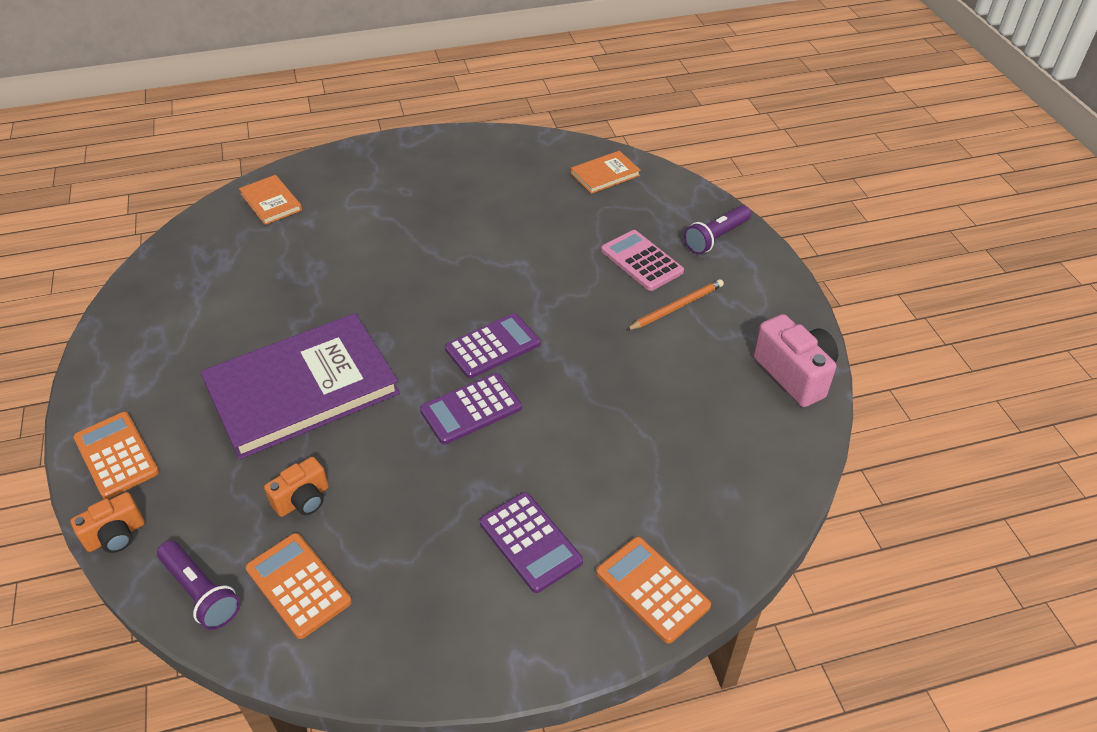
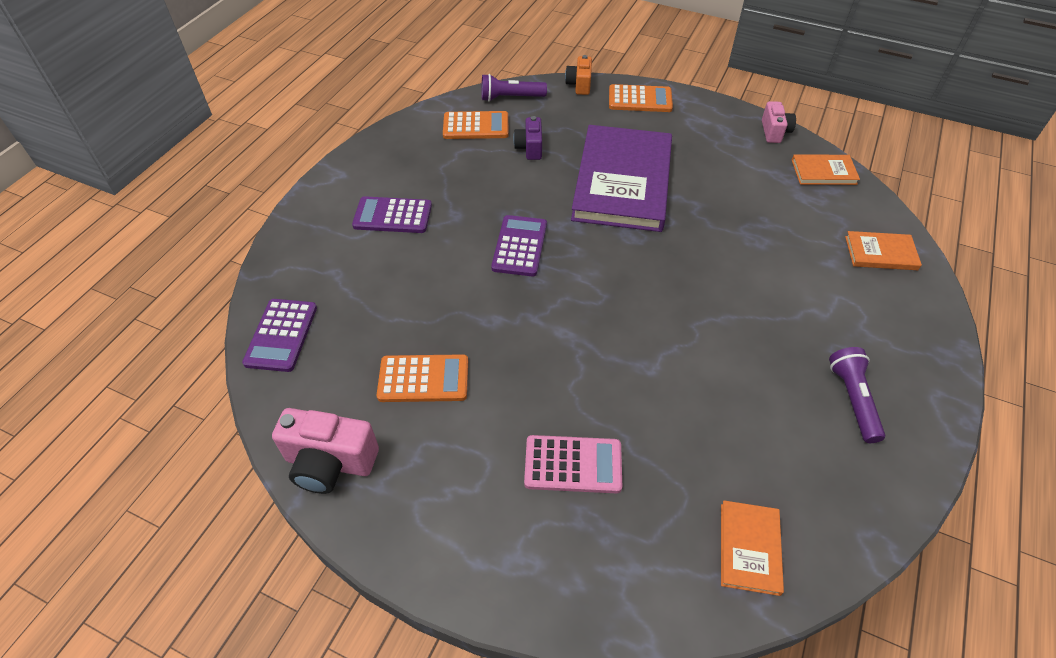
camera: 130 degrees right, 5 degrees up
(116, 319) = (774, 132): none -> pink camera
(171, 264) = (823, 172): none -> orange book
(303, 500) = (529, 148): orange camera -> purple camera
(492, 346) = (568, 290): purple calculator -> purple calculator (281, 335)
(652, 589) = (301, 245): orange calculator -> orange calculator (423, 379)
(676, 307) = (488, 442): orange pencil -> none
(716, 238) = (546, 567): purple flashlight -> purple flashlight (852, 399)

